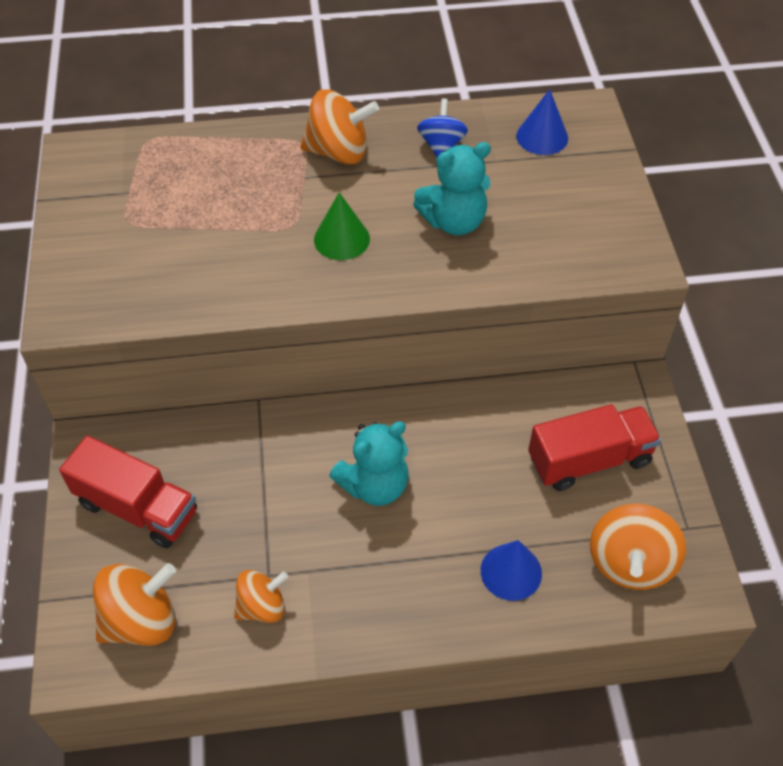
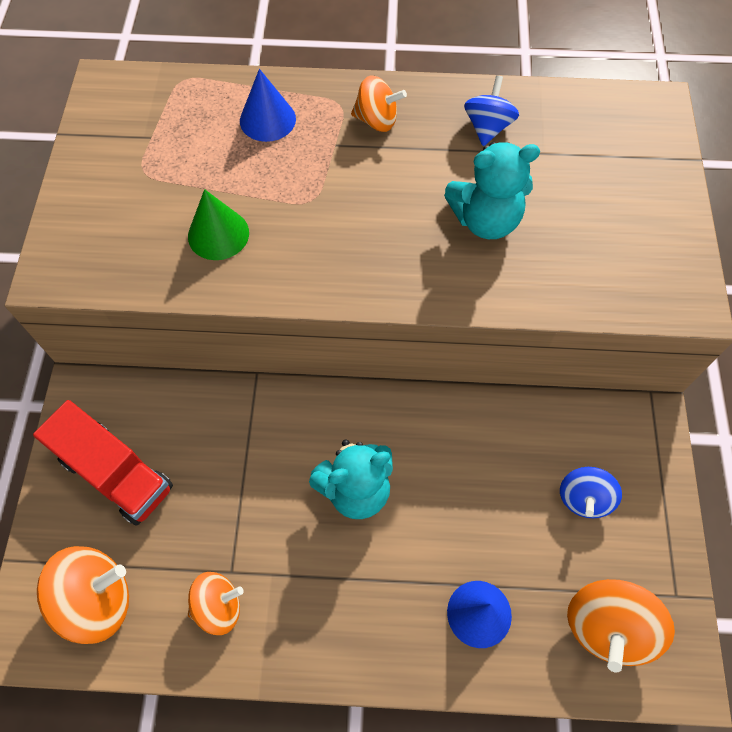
camera: 10 degrees right, 10 degrees up
(339, 152) = (377, 120): orange spinning top -> orange spinning top, size x0.65
(341, 239) = (361, 224): green cone -> green cone (218, 234)
(542, 137) = (599, 131): blue cone -> blue cone (267, 119)
(589, 460) = (583, 498): red truck -> blue spinning top

